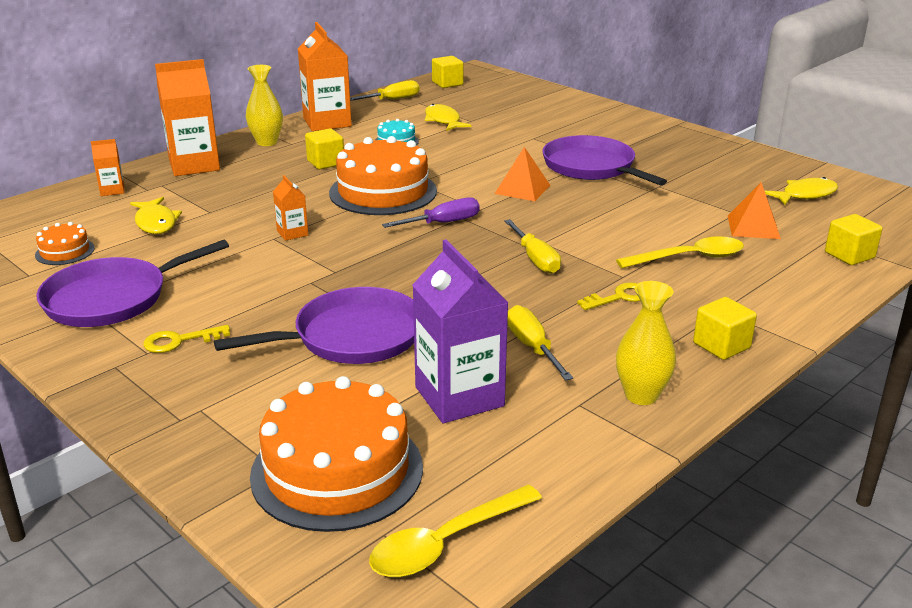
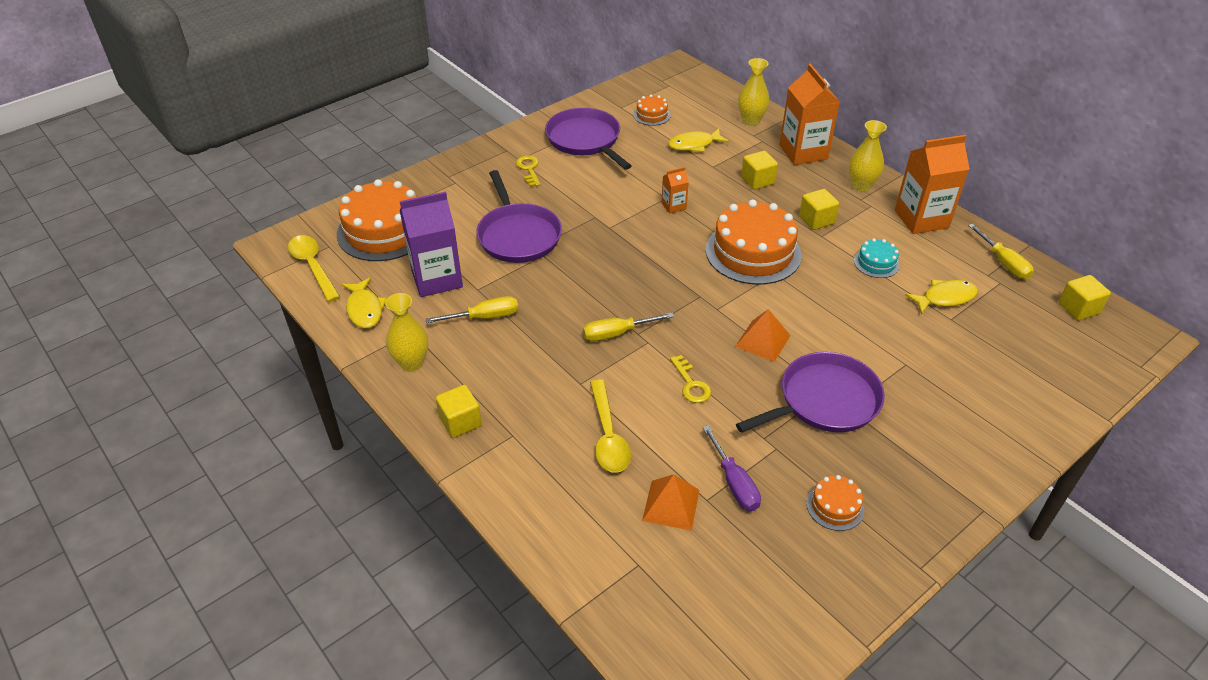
camera: 95 degrees right, 15 degrees up
(112, 190) = (751, 120): orange carton -> yellow vase
(443, 223) = (688, 284): purple screwdriver -> purple screwdriver (734, 482)
(619, 297) = (545, 375): yellow key -> yellow key (691, 384)
(707, 167) = (835, 506): none -> orange cake
(805, 195) = (755, 583): yellow fish -> yellow fish (365, 309)
(849, 255) = (600, 570): yellow cube -> yellow cube (757, 180)

